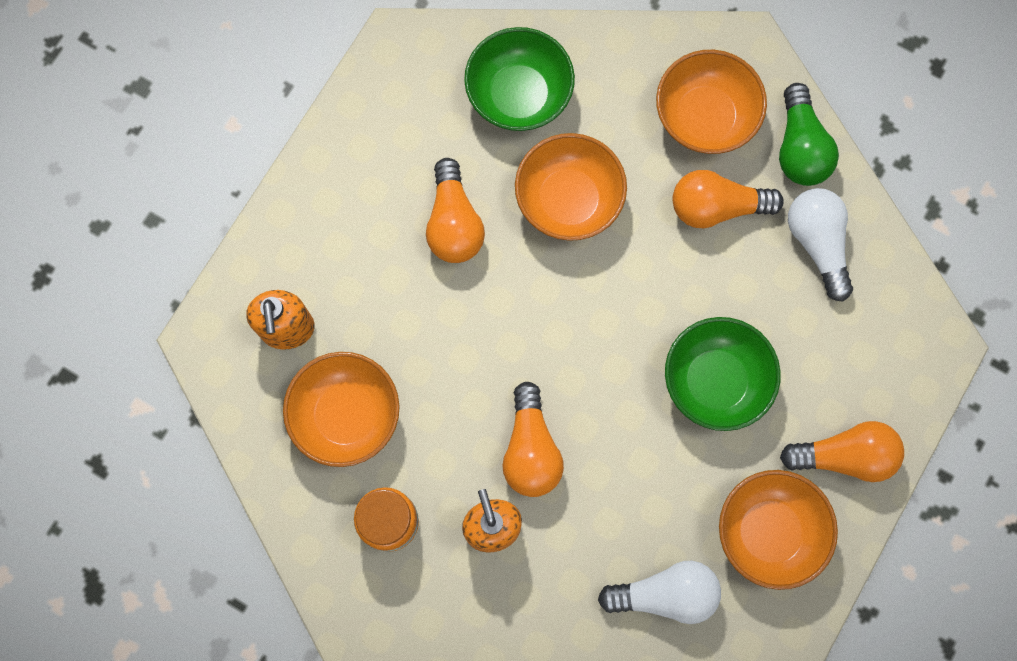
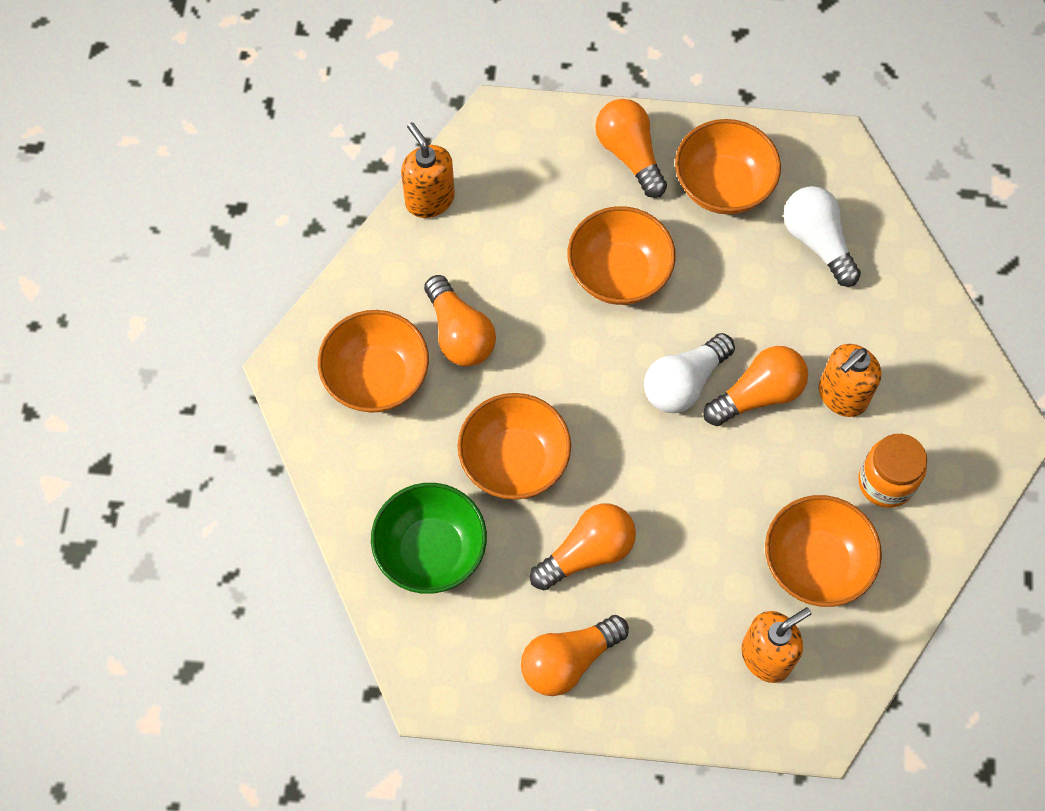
camera: 115 degrees left, 10 degrees down
(367, 164) = (568, 660): none -> orange light bulb
(715, 381) = (619, 273): green bowl -> orange bowl
(800, 148) = (369, 288): green light bulb -> none
(817, 243) = (453, 241): white light bulb -> white light bulb (684, 383)
(873, 241) = (429, 199): none -> orange soap dispenser

